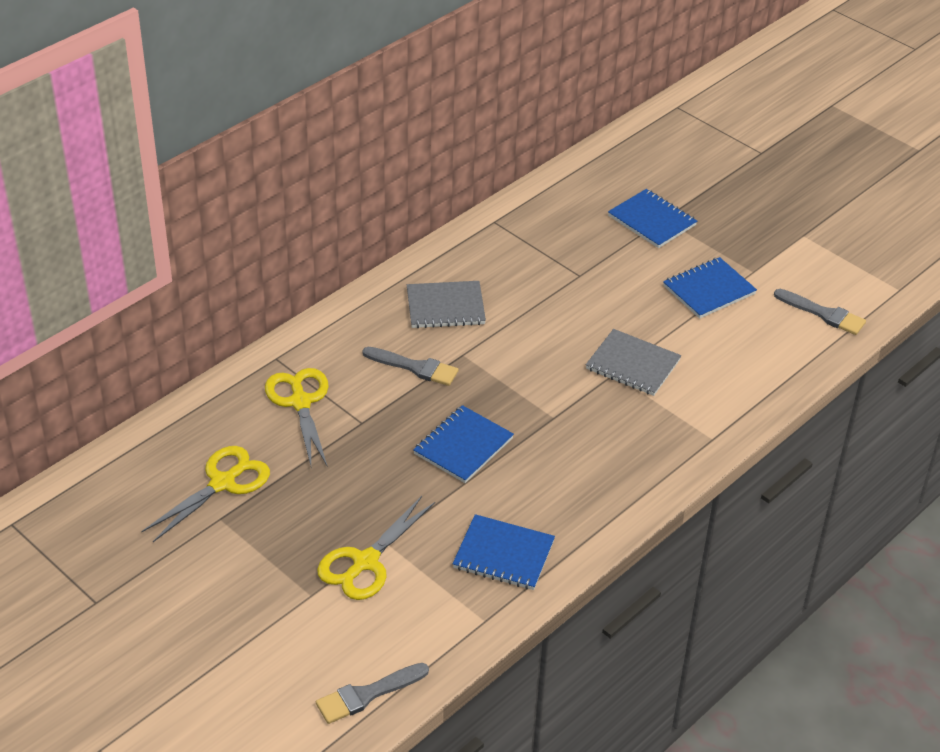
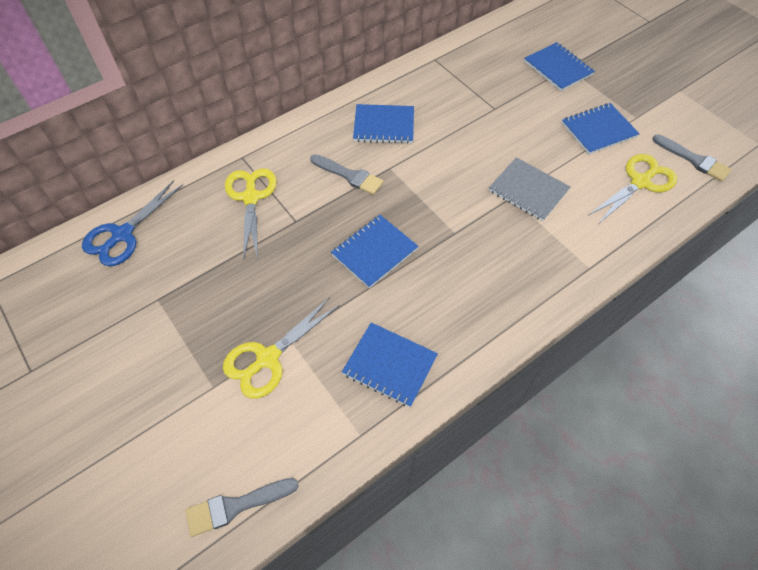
camera: 10 degrees right, 15 degrees up
(155, 456) = (122, 235): none -> blue scissors
(222, 483) = (169, 265): yellow scissors -> yellow scissors (640, 182)
(445, 307) = (384, 126): grey notebook -> blue notebook

